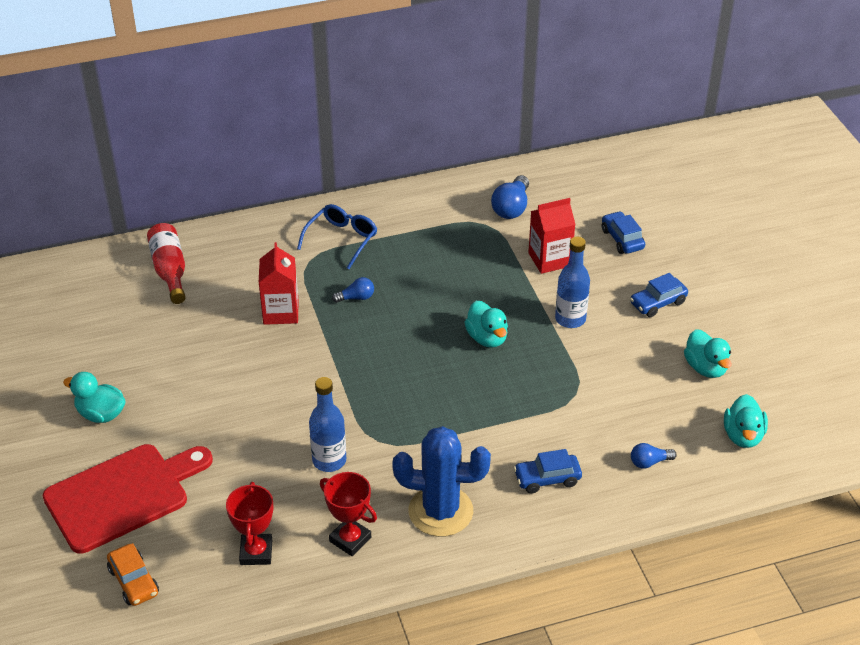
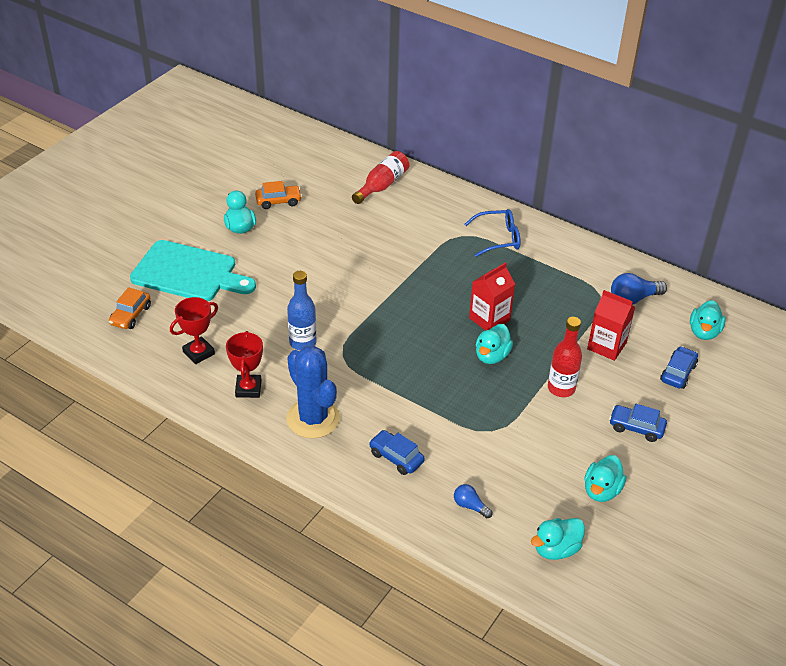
camera: 50 degrees right, 0 degrees up
(96, 360) = (278, 201): none -> orange car
(122, 495) = (188, 273): red cutting board -> turquoise cutting board
(281, 312) = (402, 249): red carton -> red carton (489, 319)
(356, 298) = (454, 274): blue light bulb -> none
(570, 319) = (561, 388): blue bottle -> red bottle
(592, 194) = (704, 332): none -> turquoise duck

